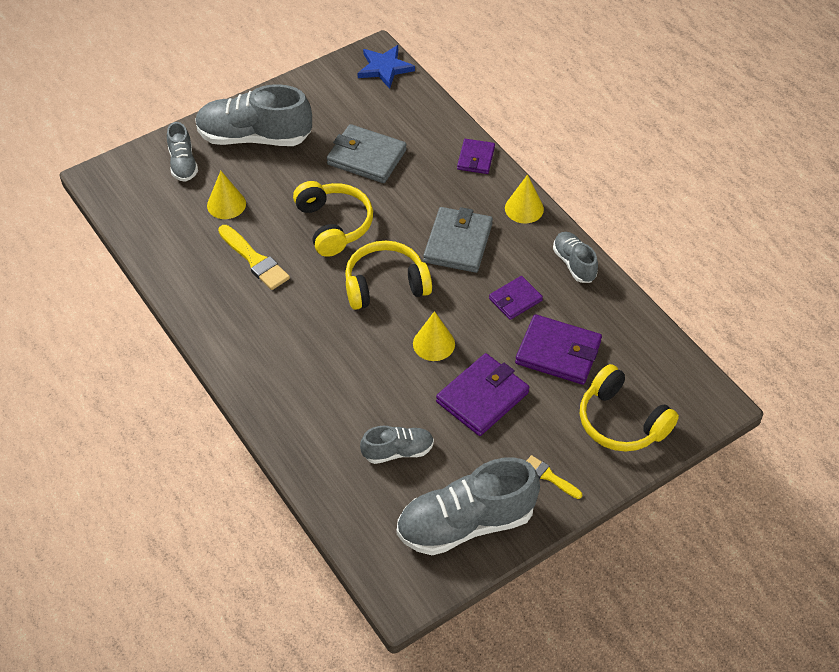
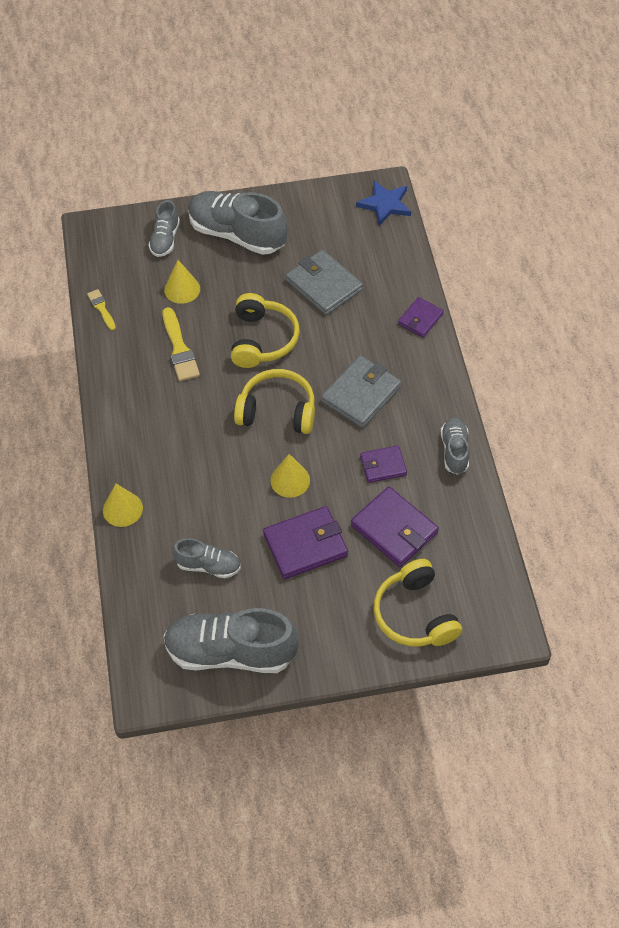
camera: 25 degrees right, 5 degrees up
(524, 208) = (438, 382): yellow cone -> yellow cone (122, 509)
(549, 477) = (324, 639): yellow brush -> yellow brush (101, 308)

